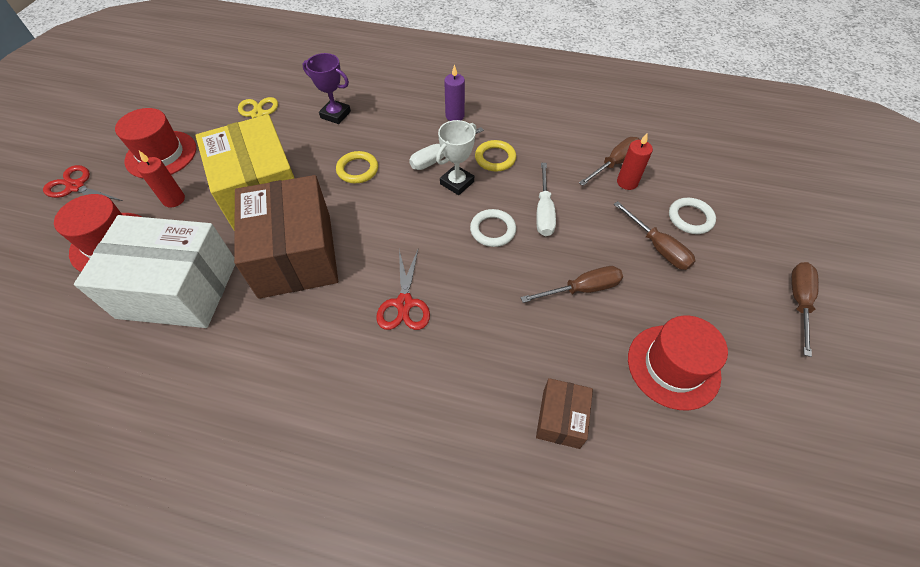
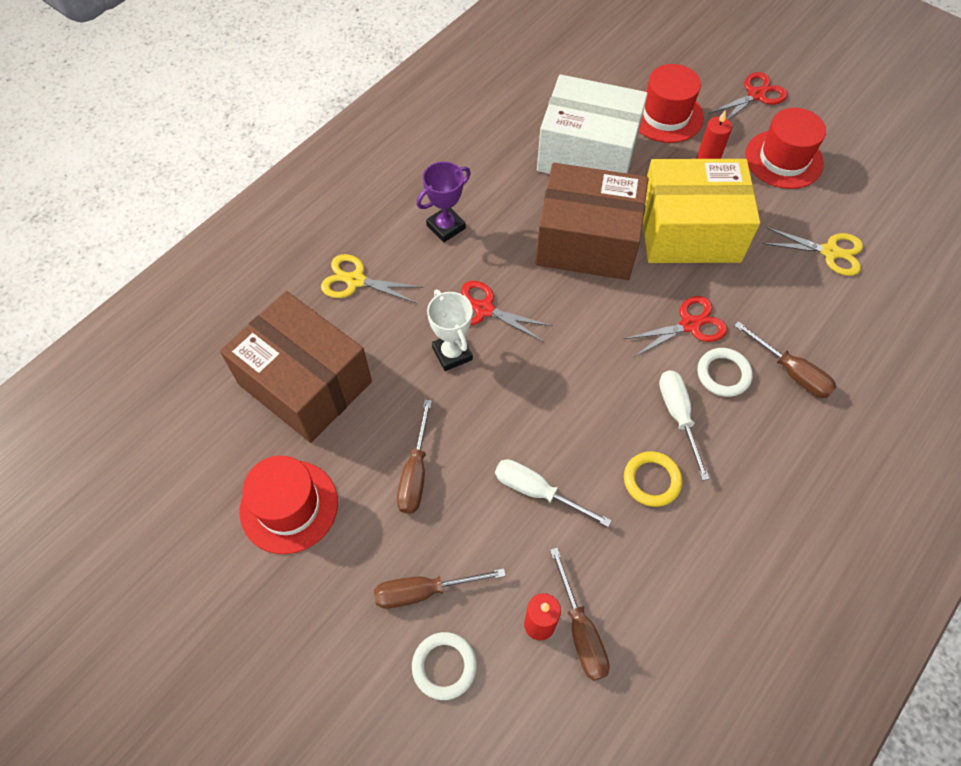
camera: 115 degrees right, 5 degrees up
(178, 289) = (587, 153): white box -> white box turned 75 degrees clockwise
(335, 114) = (804, 330): purple trophy -> purple trophy (446, 227)
(357, 170) = (690, 325): yellow ring -> red scissors
(422, 434) = (355, 280): none -> yellow scissors
(455, 116) = (756, 468): purple candle -> none
(457, 183) = (625, 418): white trophy -> white trophy (452, 353)
(492, 230) = (536, 424): white ring -> white ring (723, 374)
(561, 418) = (305, 383): brown box -> brown box, size x2.14
(798, 302) = (269, 702): brown screwdriver -> brown screwdriver (791, 372)

